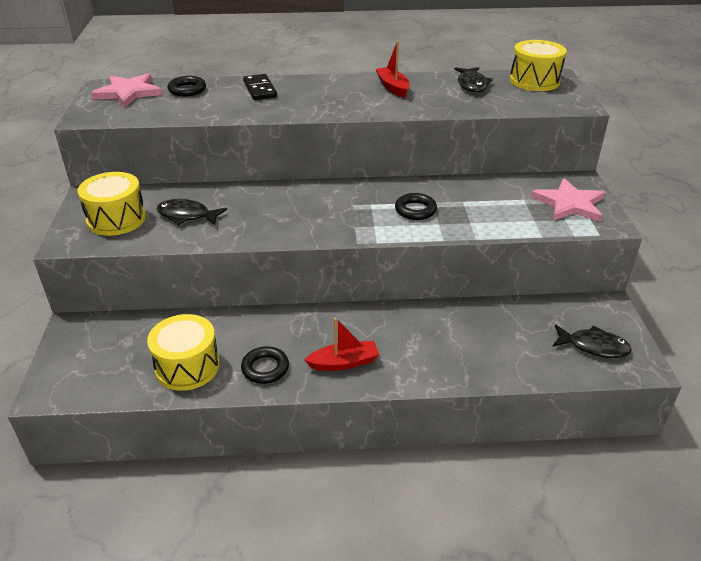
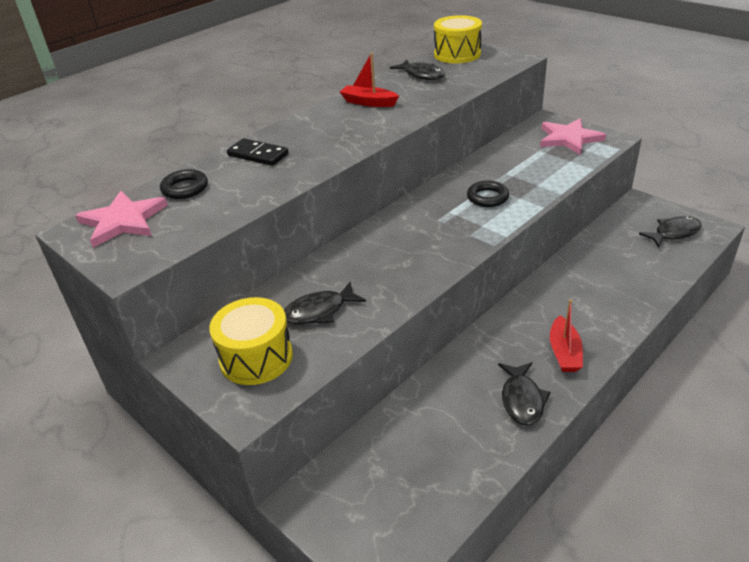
camera: 40 degrees left, 0 degrees up
(187, 366) = (464, 447): yellow drum -> none
(265, 368) = (522, 400): black ring -> black fish
(343, 362) = (564, 352): red boat -> red boat turned 150 degrees clockwise

